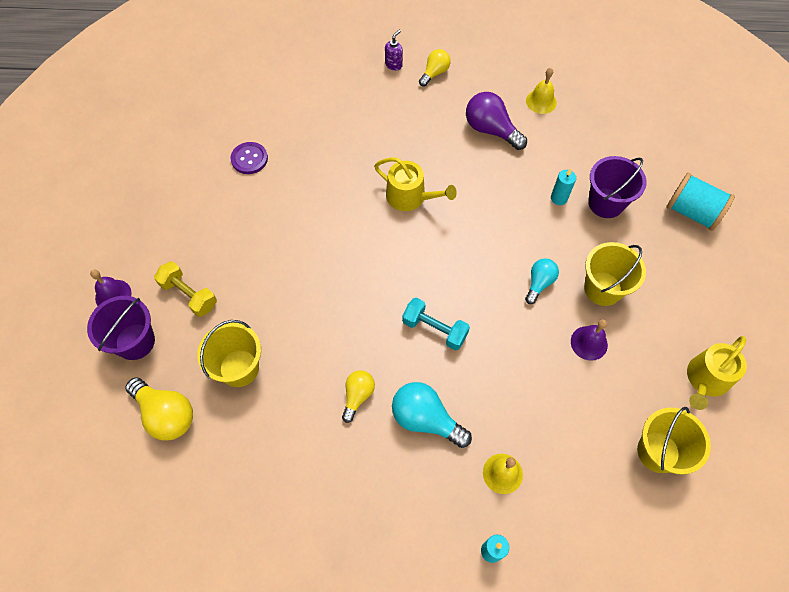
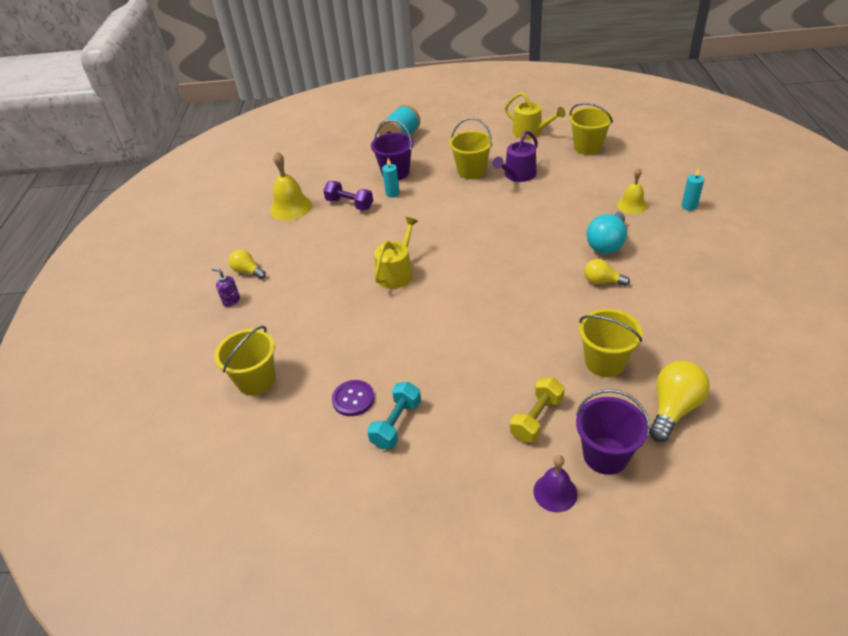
camera: 90 degrees left, 20 degrees down
(288, 91) = (256, 380): none -> yellow bucket
(434, 329) = (527, 246): turquoise dumbbell -> turquoise dumbbell (396, 424)
(491, 130) = (321, 232): purple light bulb -> none
(539, 283) = (473, 198): turquoise light bulb -> none
(541, 101) = (291, 207): yellow bell -> yellow bell, size x1.54
(541, 155) = (349, 204): none -> purple dumbbell
(589, 343) = (517, 175): purple bell -> purple watering can

